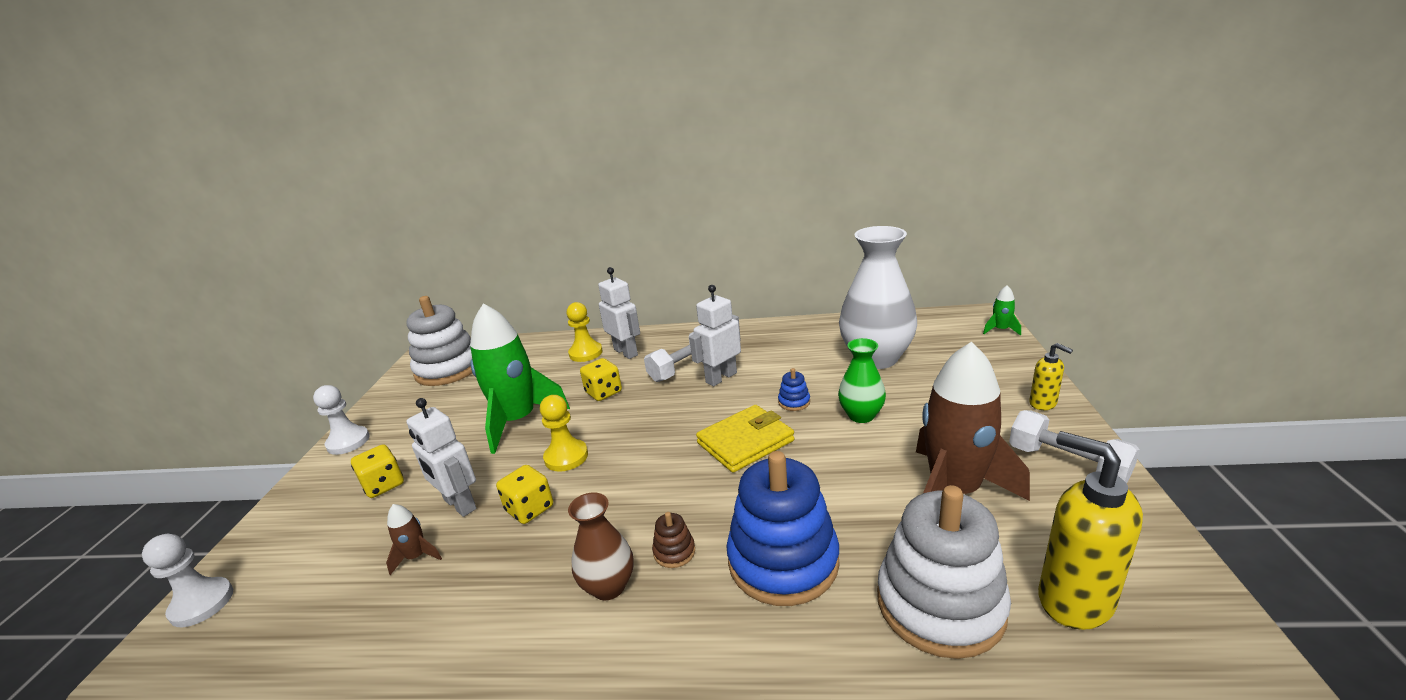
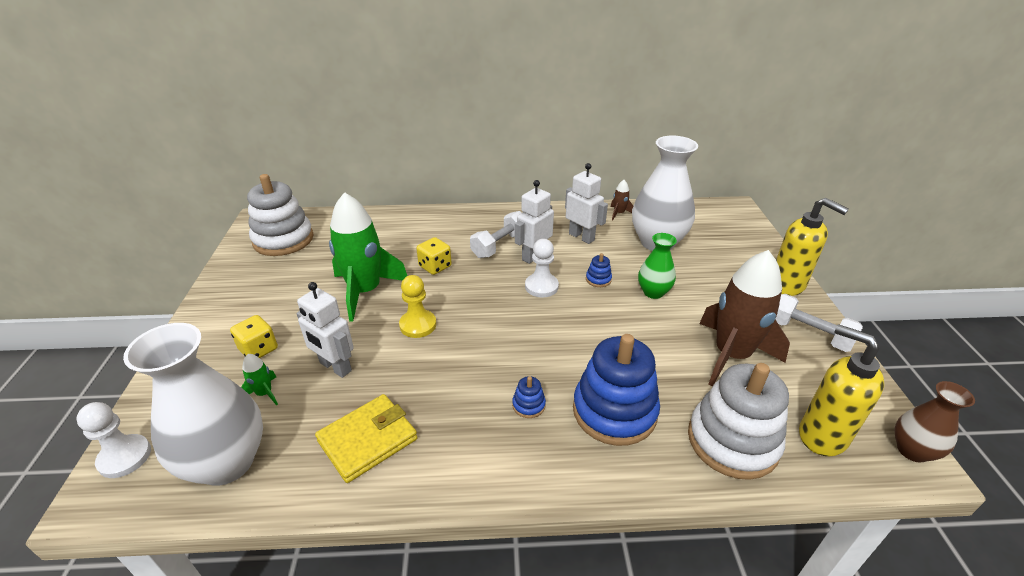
camera: 10 degrees left, 10 degrees up
(305, 613) = (227, 462): none -> white vase
(348, 442) = (209, 309): white pawn -> white pawn (541, 286)
(416, 556) = (311, 412): brown rocket -> brown rocket (619, 213)
(529, 509) = (399, 370): yellow dice -> none
(586, 353) = (409, 228): yellow pawn -> none
(608, 586) = (482, 434): brown vase -> brown vase (912, 450)
(626, 352) = (445, 229): white robot -> white robot (581, 237)
(674, 552) = (528, 405): brown stacking toy -> blue stacking toy
(745, 442) = (566, 313): yellow wallet -> yellow wallet (368, 440)
(1000, 330) = (749, 221): green rocket -> green rocket (264, 393)
(1043, 404) = (787, 285): yellow soap dispenser -> yellow soap dispenser, size x1.88

